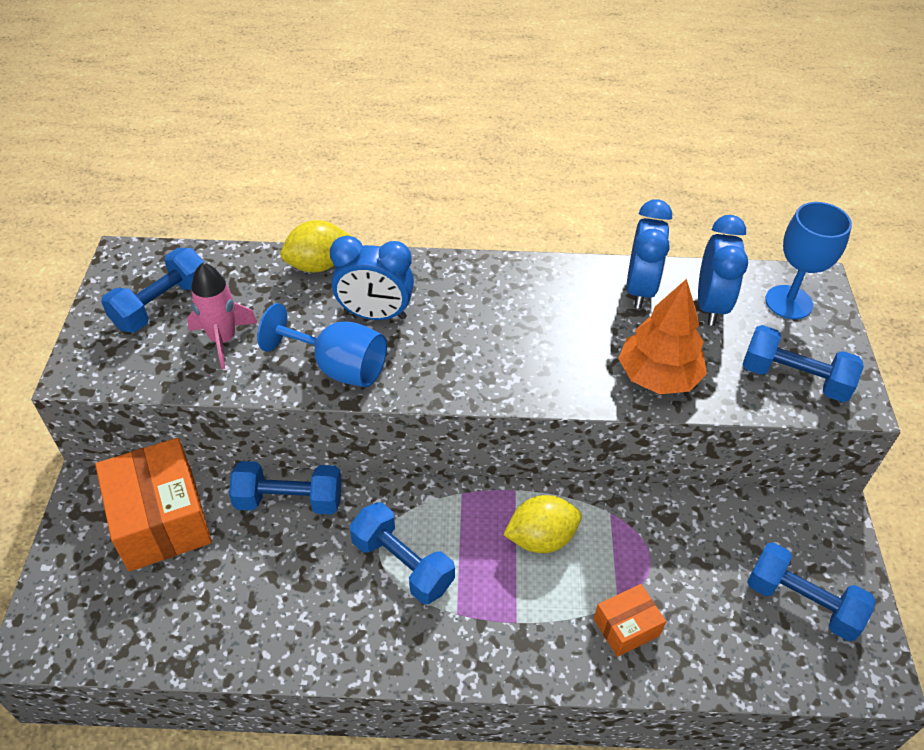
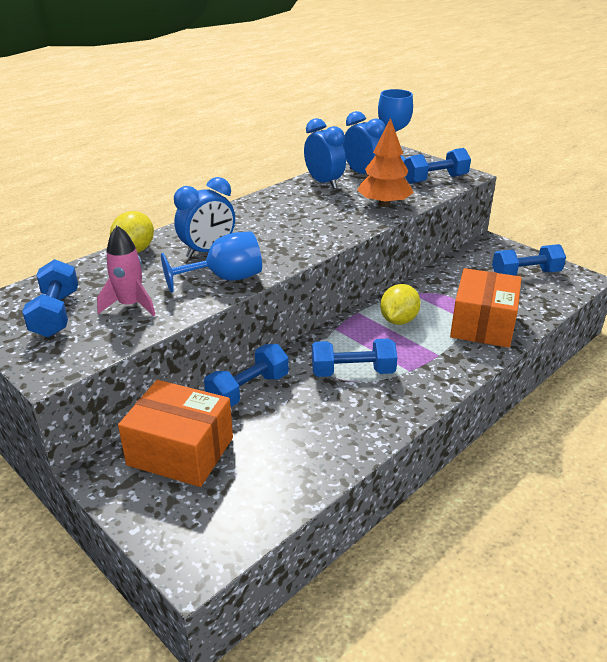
camera: 45 degrees left, 15 degrees down
(626, 627) = (482, 324): orange box -> orange box, size x1.95

